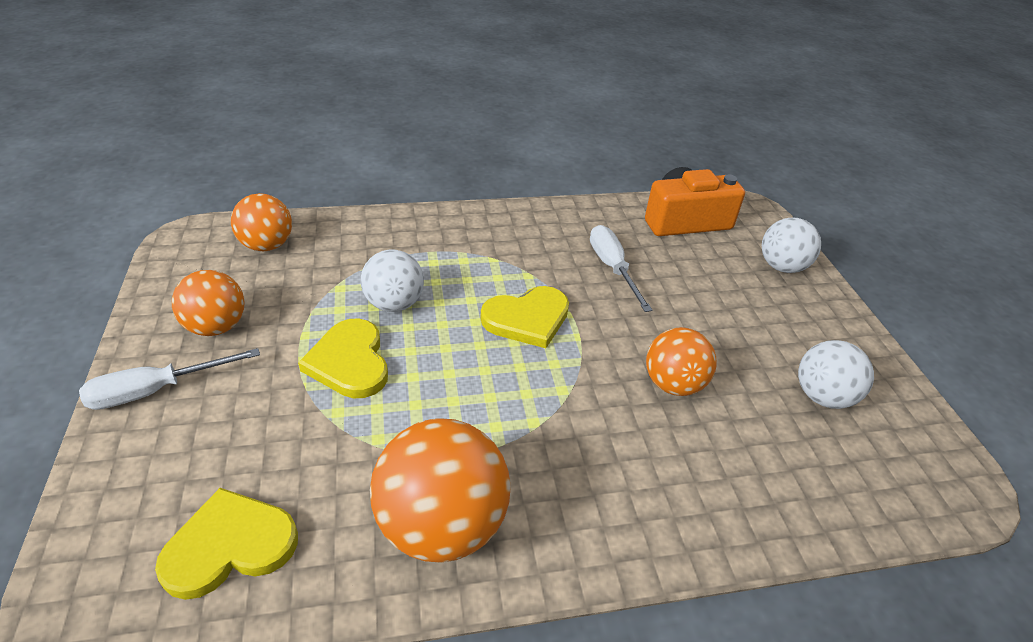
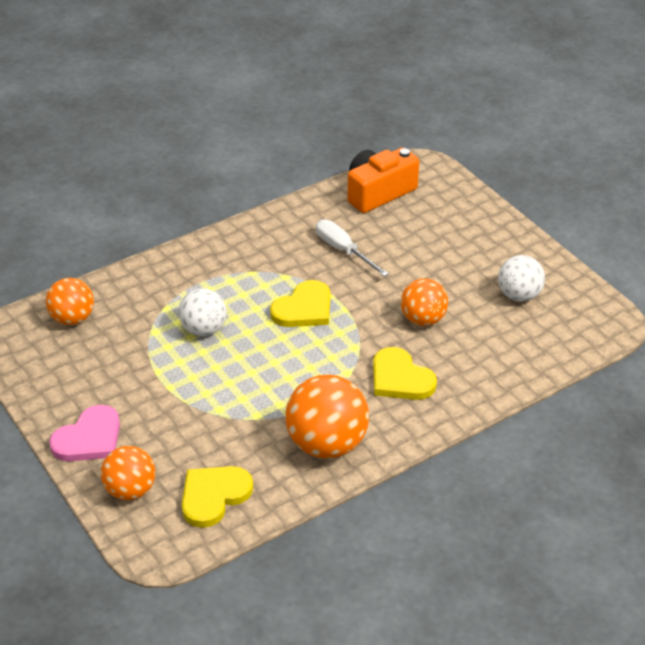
camera: 20 degrees left, 0 degrees up
(156, 390) = (89, 438): white screwdriver -> pink heart
(216, 327) = (91, 387): orange ball -> orange ball (130, 490)
(349, 362) = (203, 377): yellow heart -> yellow heart (400, 378)
(781, 267) = (463, 209): white ball -> none

